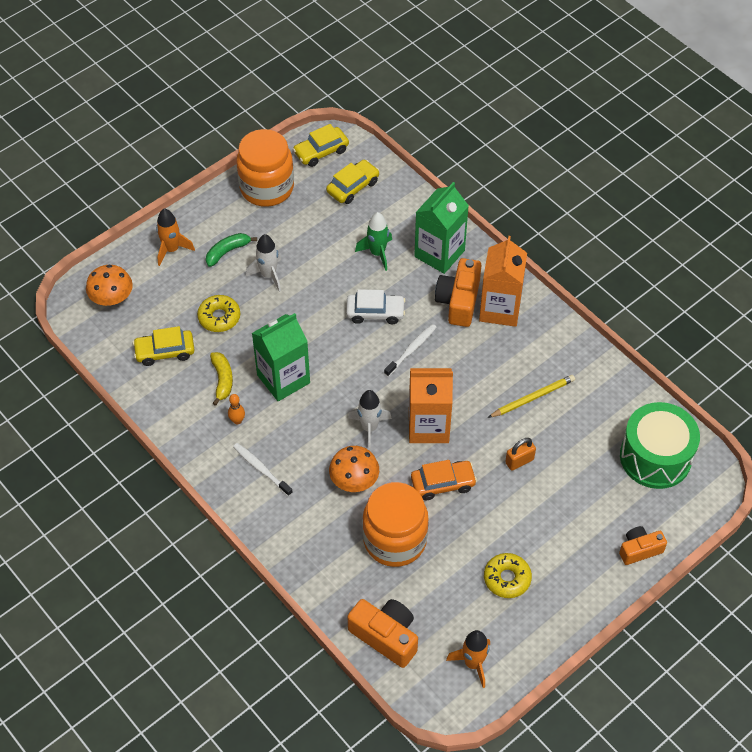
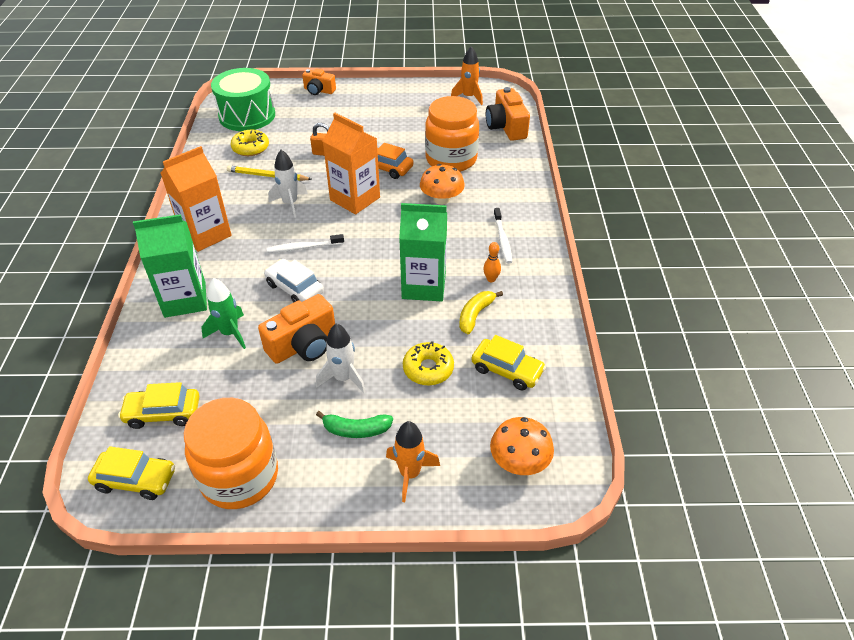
camera: 140 degrees left, 10 degrees down
(369, 428) = (396, 220): white rocket -> white rocket (290, 204)
(458, 301) = (224, 257): orange camera -> orange camera (303, 345)
(507, 578) = (406, 114): yellow donut -> yellow donut (250, 148)

